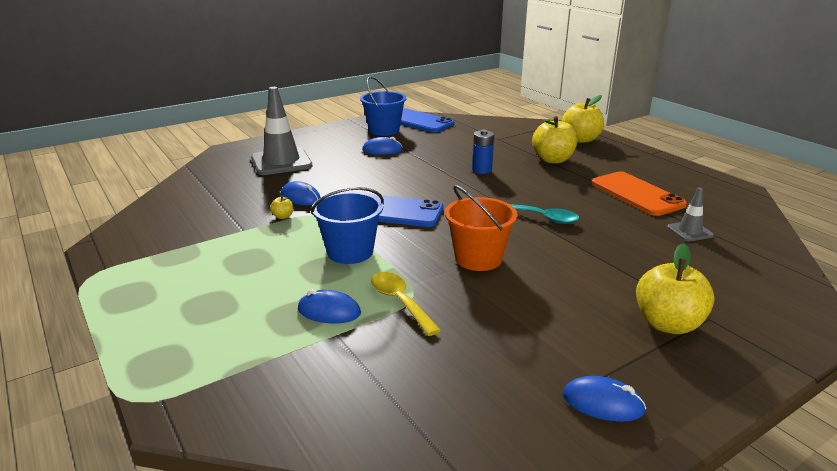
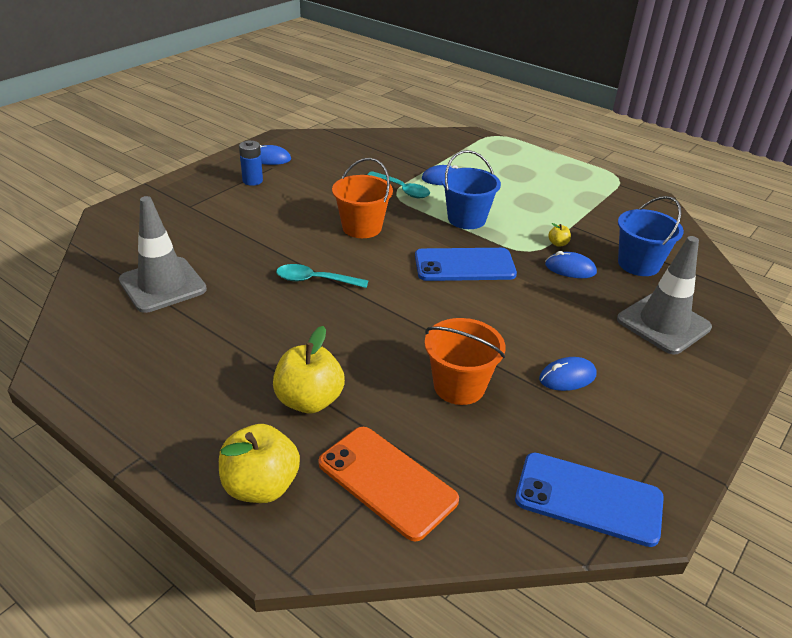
camera: 160 degrees right, 10 degrees up
(384, 130) = (618, 444): blue bucket -> blue bucket (638, 264)
(400, 302) = (402, 190): yellow spoon -> turquoise spoon
(454, 154) = (459, 386): none -> orange bucket
(482, 170) = (404, 353): blue battery -> blue battery (252, 181)
(636, 194) = (200, 337): orange phone -> orange phone (387, 481)
(667, 324) = (220, 199): yellow apple -> none
(689, 231) = (162, 285): grey traffic cone -> grey traffic cone, size x2.00

